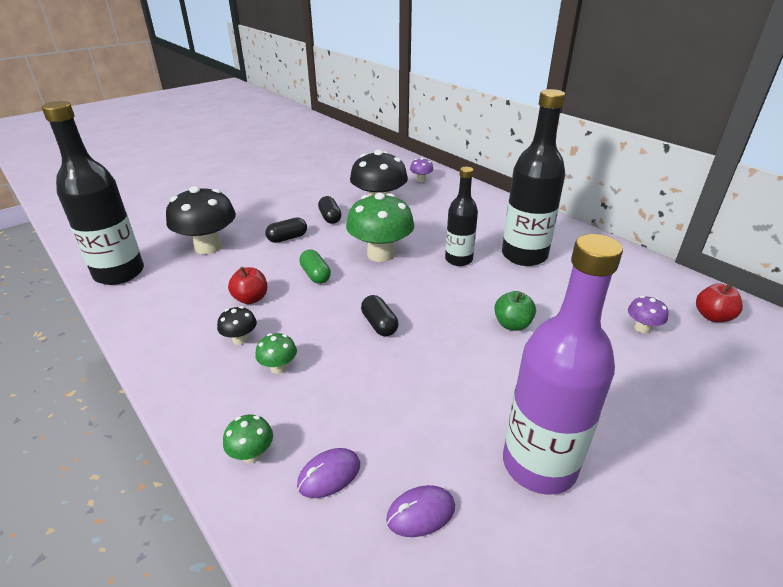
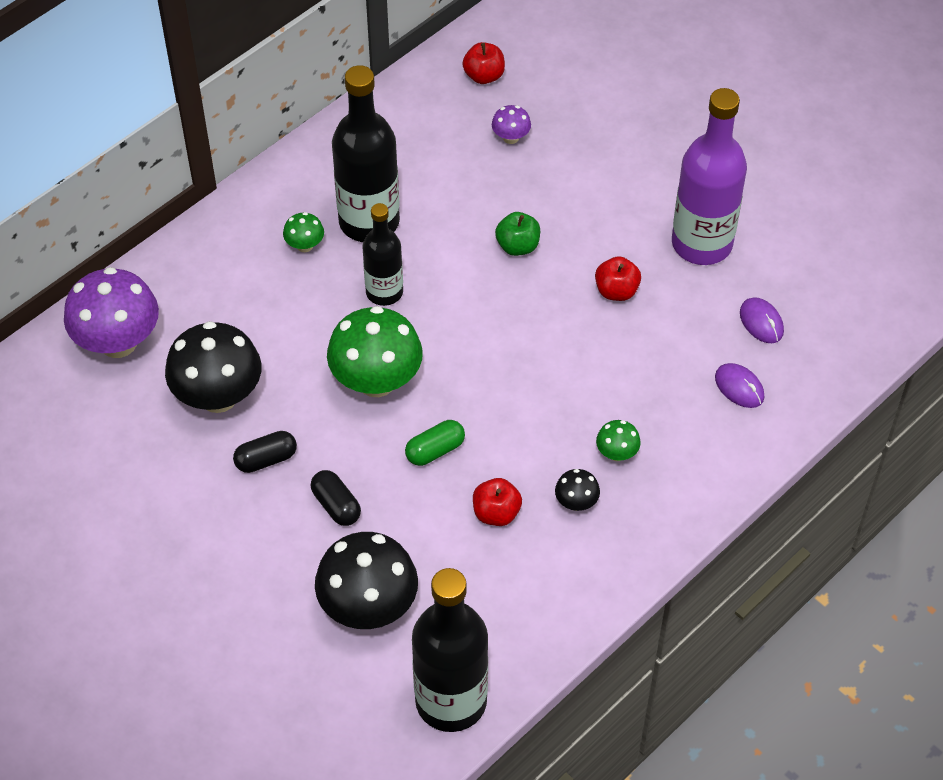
camera: 95 degrees left, 20 degrees up
(252, 454) = (729, 449): green mushroom -> green mushroom (305, 245)
(379, 324) = (533, 369): black capsule -> none
(421, 180) = (118, 342): purple mushroom -> purple mushroom, size x2.19
(465, 384) = (616, 291): none -> red apple

